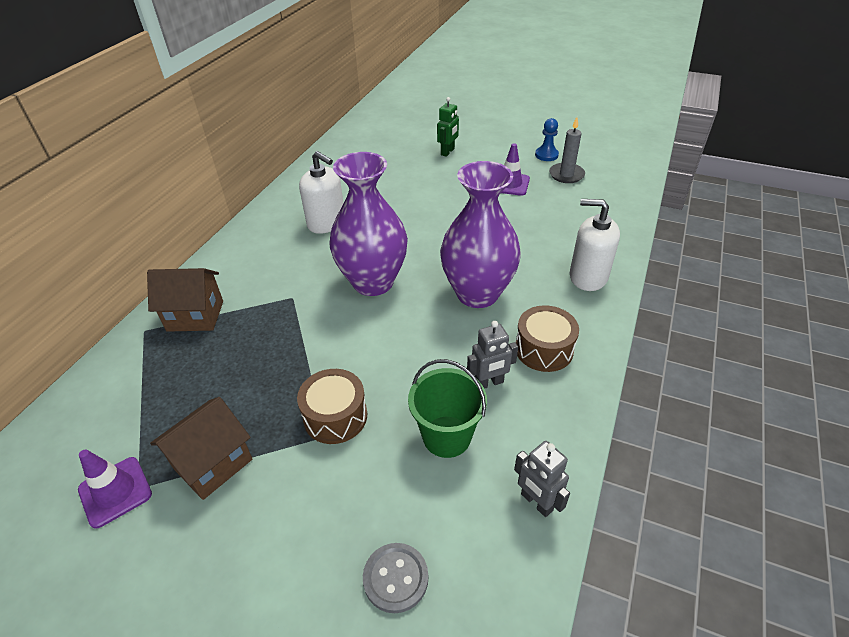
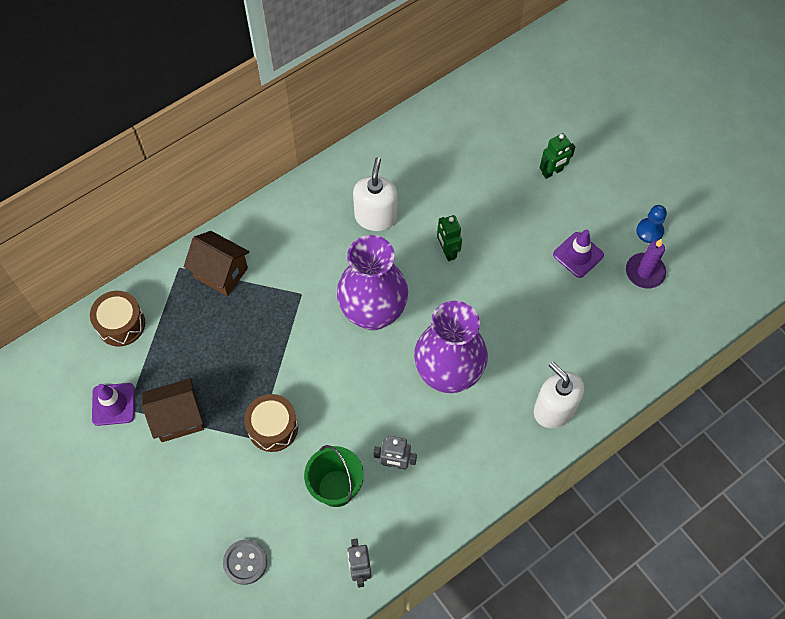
camera: 30 degrees right, 20 degrees up
(326, 223) = (376, 217): white soap dispenser -> white soap dispenser turned 150 degrees counterclockwise
(406, 220) = (447, 251): none -> green robot
(544, 349) = (458, 458): brown drum -> brown drum (121, 324)
(566, 175) = (645, 272): grey candle -> purple candle

